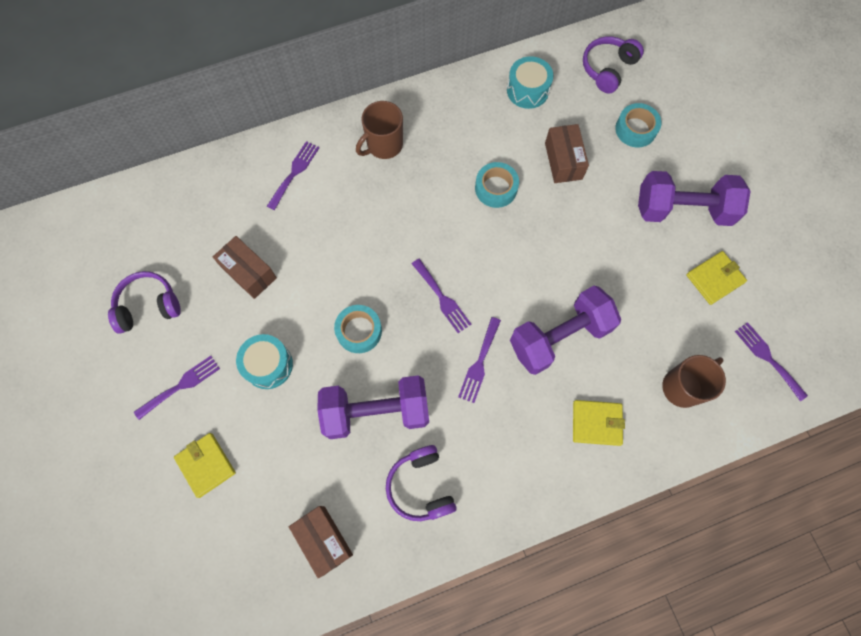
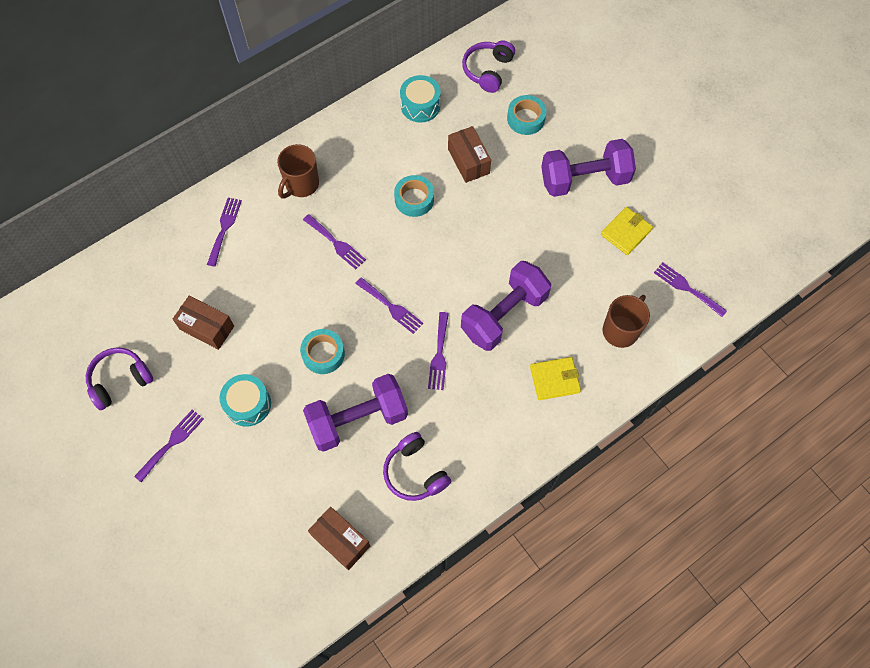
camera: 15 degrees left, 5 degrees down
(206, 465) = (215, 505): yellow wallet -> none
(403, 216) = (336, 243): none -> purple fork

